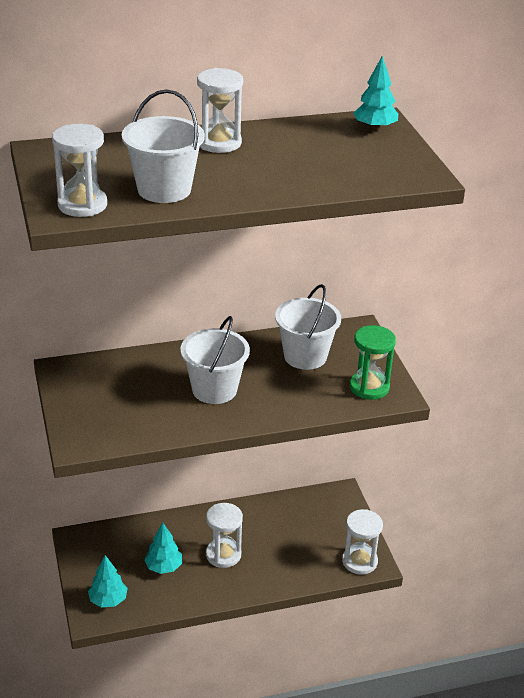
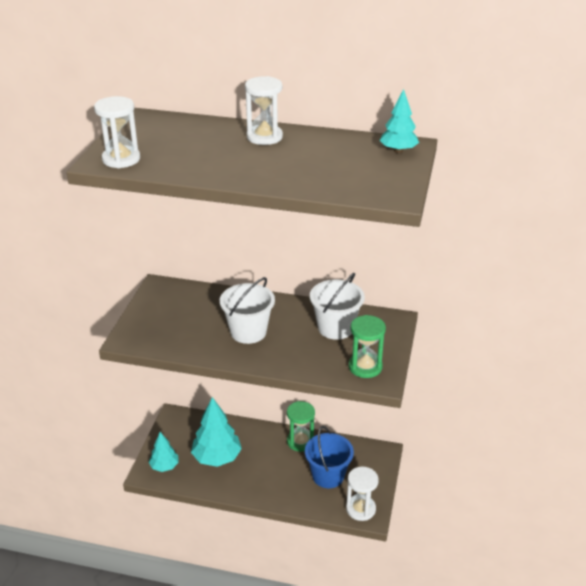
camera: 30 degrees right, 0 degrees up
(164, 189) = (187, 161): white bucket -> none
(164, 567) = (217, 457): turquoise tree -> turquoise tree, size x1.69
(223, 555) = (264, 465): white hourglass -> none
(246, 514) = (300, 441): none -> green hourglass
(301, 540) = (328, 476): none -> blue bucket

